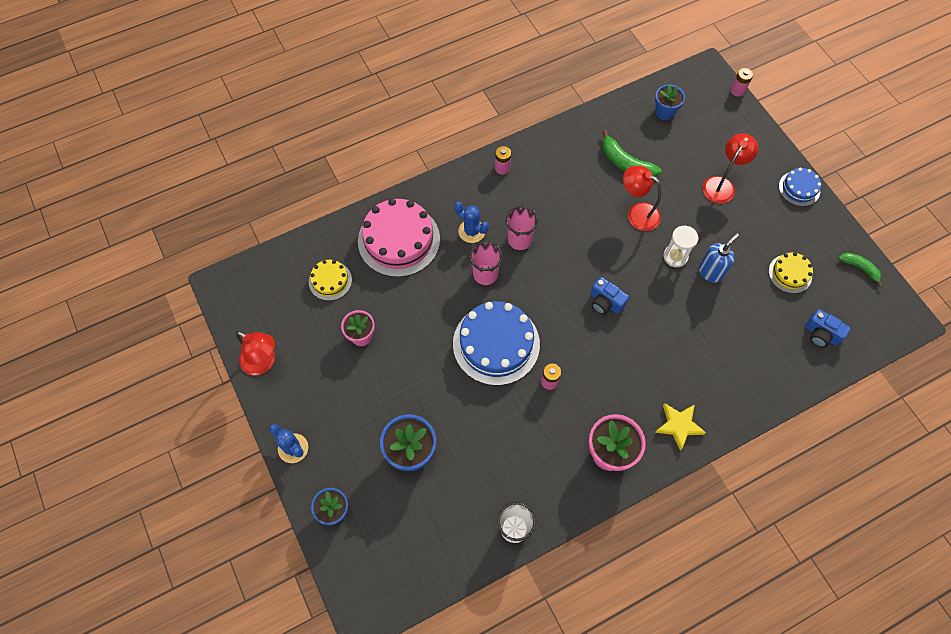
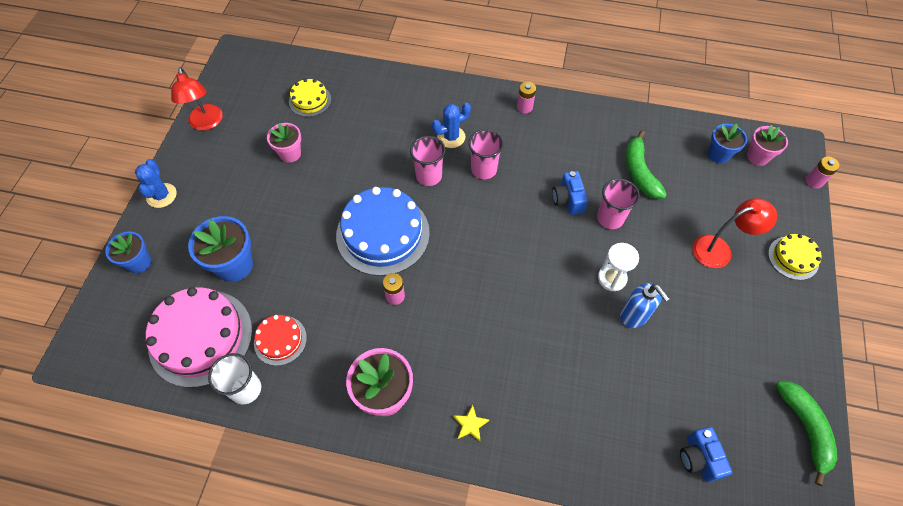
camera: 40 degrees right, 5 degrees down
(399, 240) = (389, 106): pink cake -> pink cake (201, 337)
(471, 231) = (451, 137): blue cactus -> blue cactus turned 75 degrees clockwise
(502, 477) = (280, 340): none -> red cake
(605, 302) = (508, 269): blue camera -> blue camera (568, 200)
(637, 213) = (610, 218): red lamp -> pink cup
(678, 425) = (470, 424): yellow star -> yellow star, size x0.62
(690, 96) = (757, 157): none -> pink flower pot
(710, 272) = (634, 316): blue soap dispenser -> blue soap dispenser turned 60 degrees clockwise
(790, 273) = (718, 376): yellow cake -> yellow cake (793, 258)
(799, 188) = (802, 307): blue cake -> none
(859, 268) = (805, 428): green banana -> green banana, size x1.58

